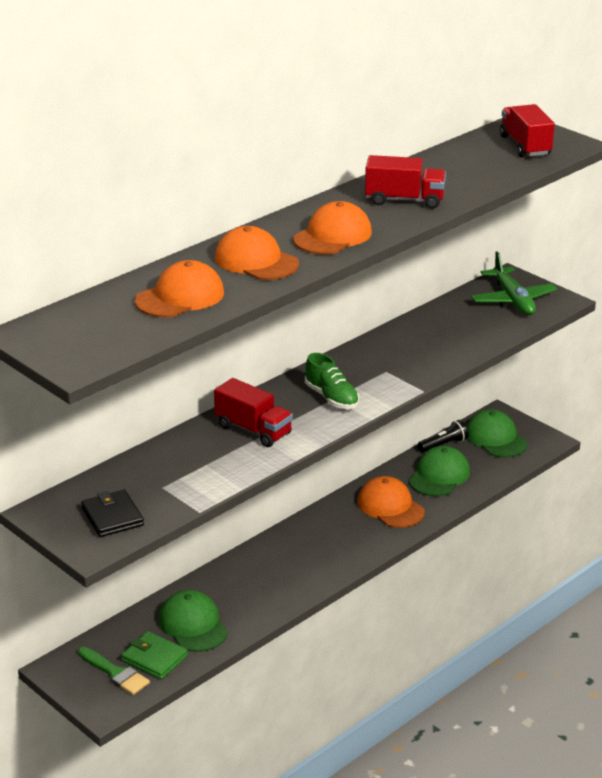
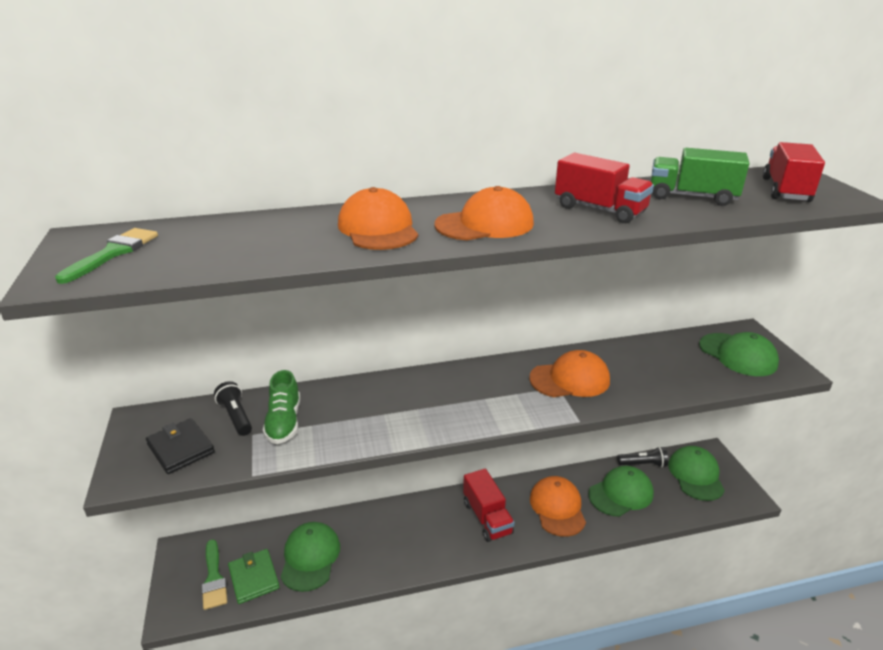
camera: 30 degrees right, 0 degrees up
(79, 336) = (113, 253): none -> green brush
(112, 517) = (181, 448): black wallet -> black wallet turned 45 degrees counterclockwise
(129, 480) = (236, 416): none -> black flashlight
(180, 297) = (258, 242): orange cap -> orange cap (570, 379)
(253, 430) = (386, 405): red truck -> red truck (487, 517)
(331, 398) = (484, 397): green shoe -> green shoe (284, 422)
(462, 170) = (692, 197): none -> green truck
(513, 300) = (738, 355): green plane -> green cap

